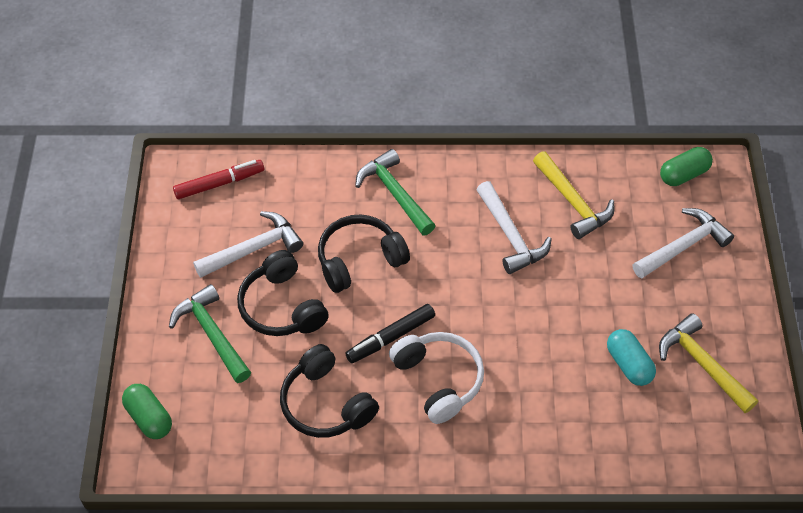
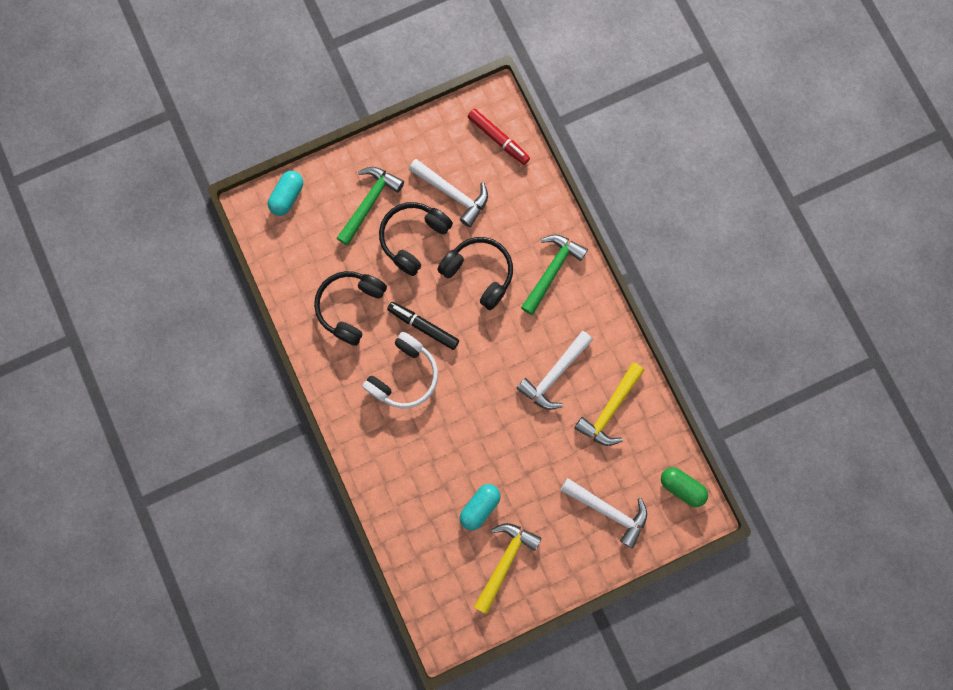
camera: 65 degrees right, 25 degrees up
(149, 418) = (287, 196): green capsule -> turquoise capsule

